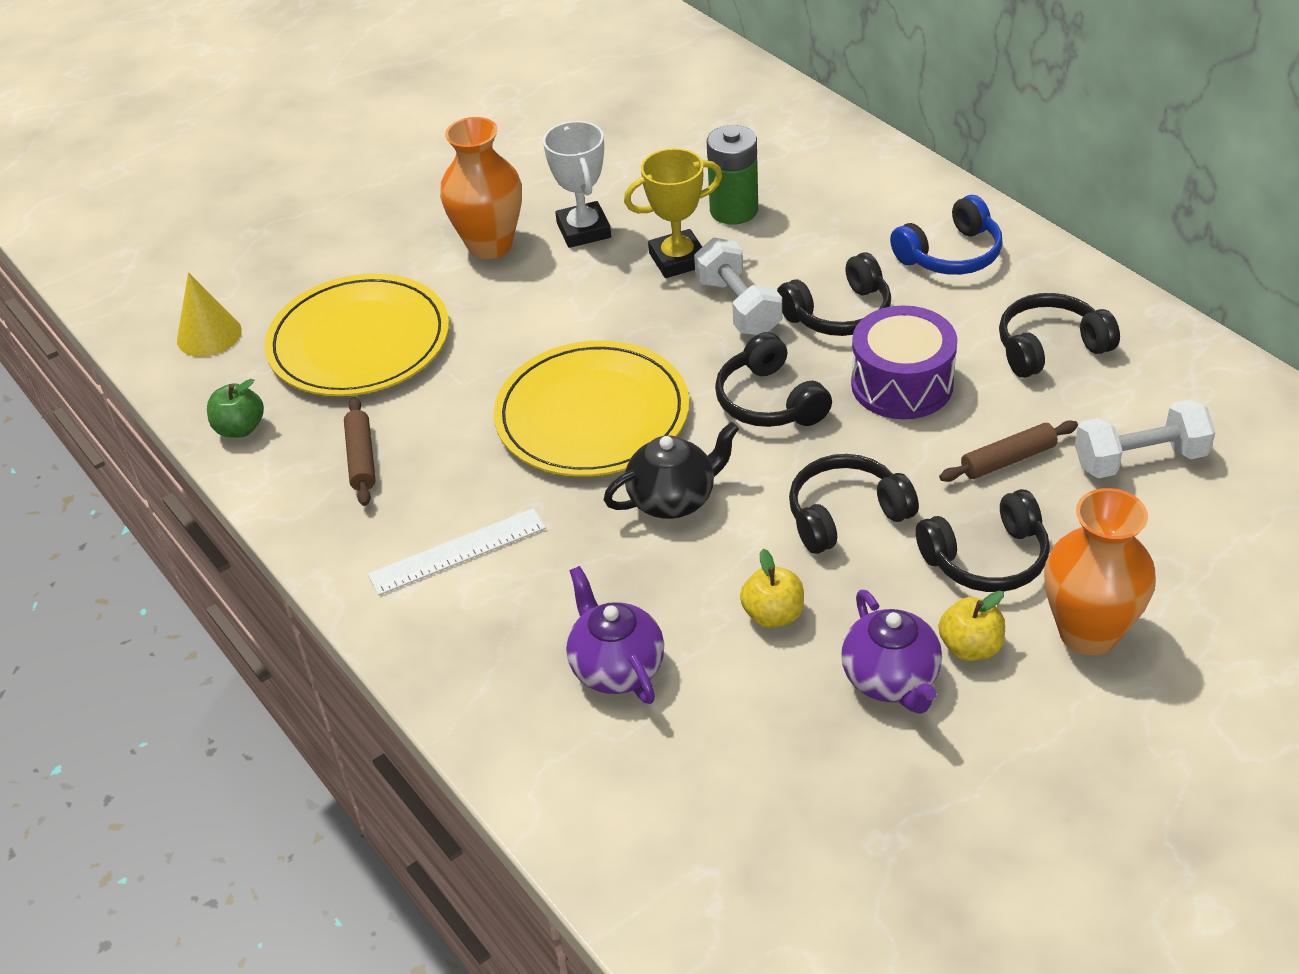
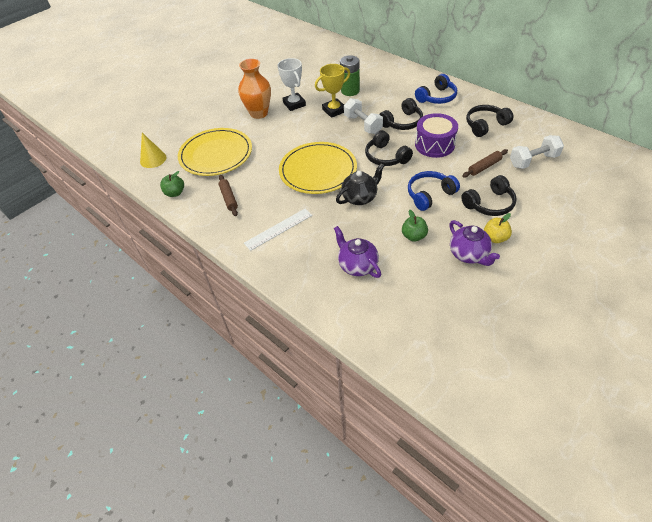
camera: 10 degrees left, 5 degrees up
(773, 615) = (414, 236): yellow apple -> green apple
(846, 515) = (430, 195): black headphones -> blue headphones
(1088, 632) = (538, 226): orange vase -> none

